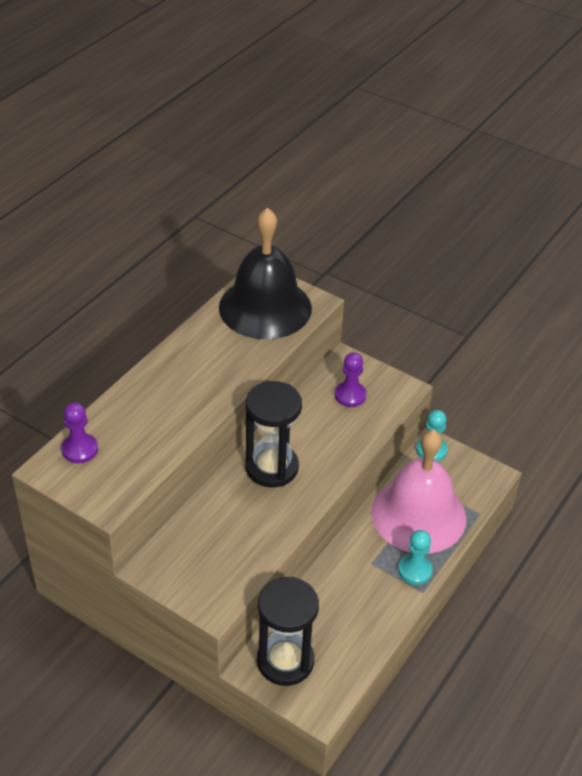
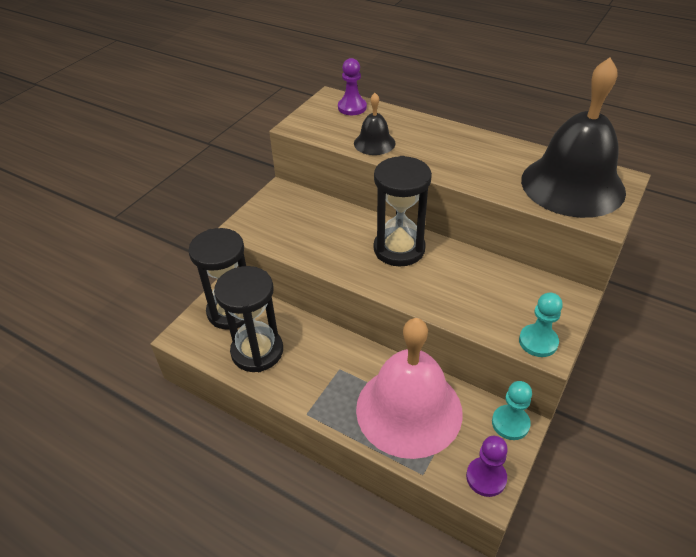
camera: 90 degrees right, 0 degrees up
(164, 436) = (374, 143): none -> black bell
(346, 634) = (257, 351): none -> black hourglass
(350, 395) = (518, 301): purple pawn -> purple pawn (486, 477)
(415, 570) = (333, 406): turquoise pawn -> turquoise pawn (538, 342)

